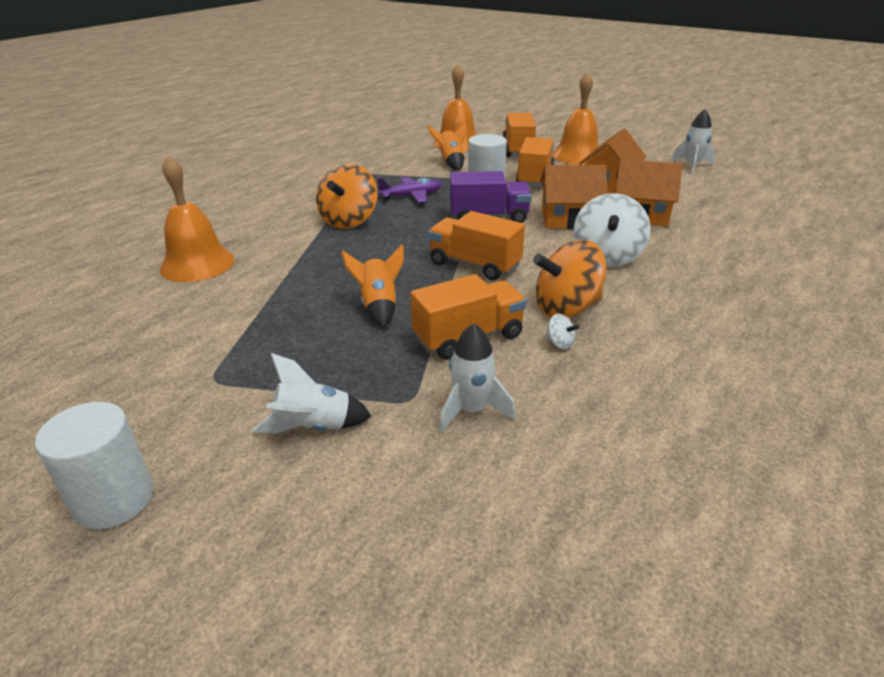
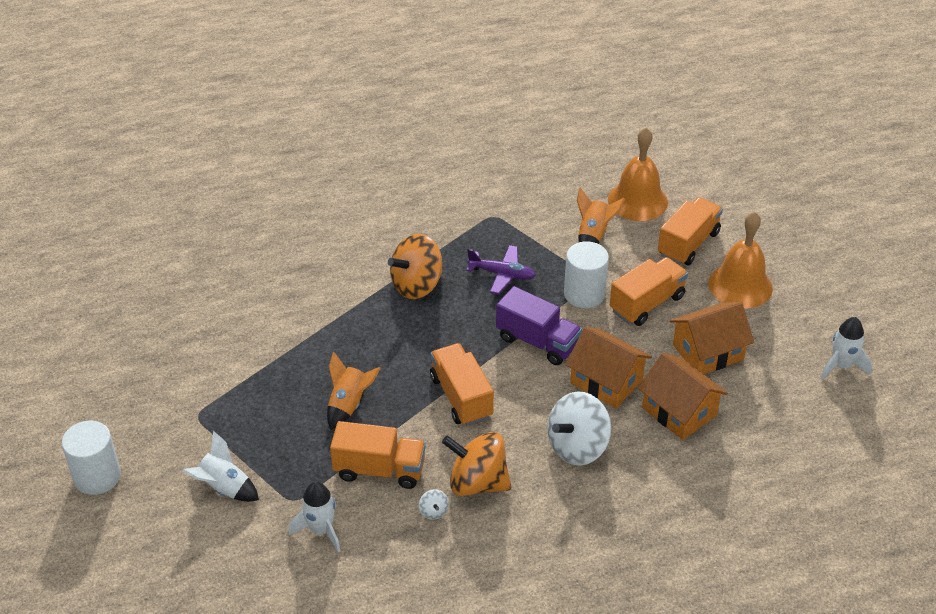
camera: 35 degrees right, 10 degrees up
(197, 264) = (264, 285): orange bell -> none

